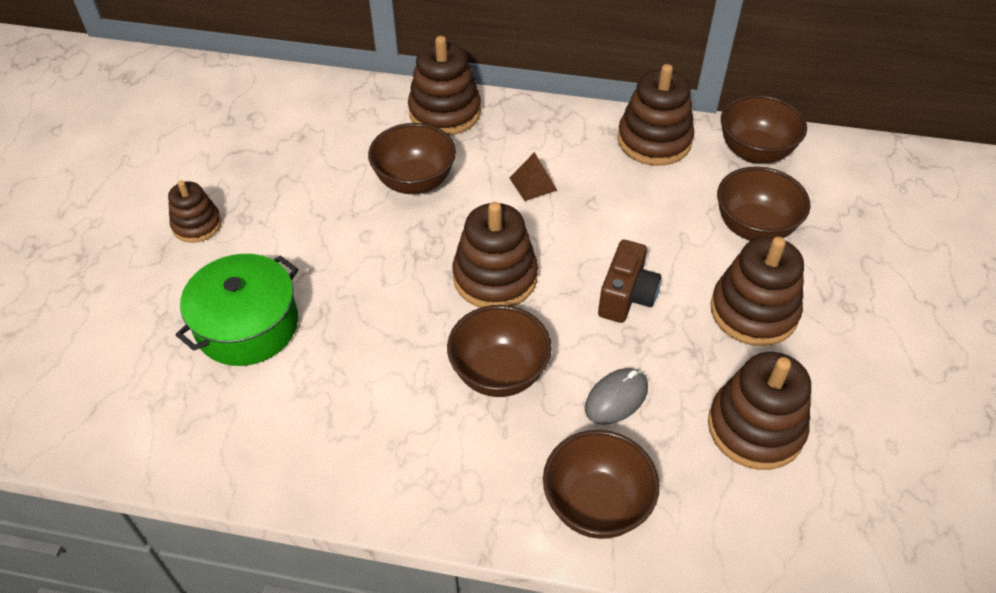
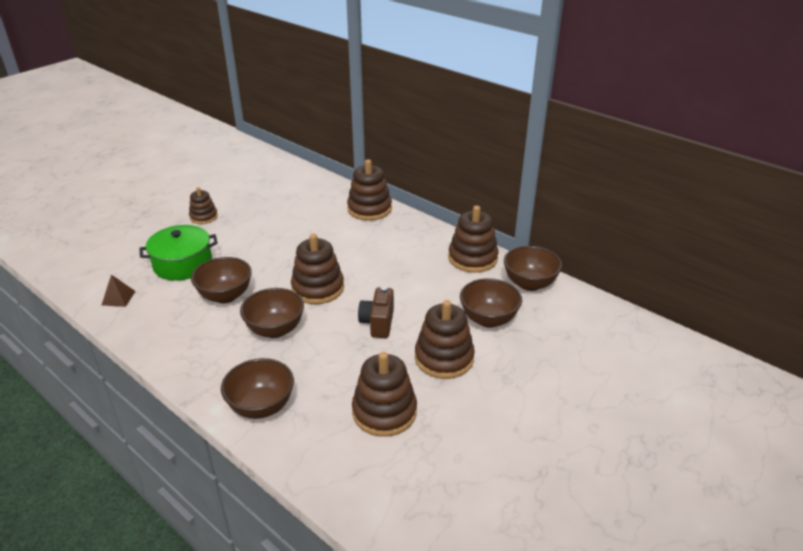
camera: 30 degrees right, 15 degrees down
(415, 182) = (322, 234): brown bowl -> brown bowl (225, 296)
(533, 184) = (382, 255): brown pyramid -> brown pyramid (118, 298)
(616, 398) = (322, 365): grey mouse -> none
(626, 297) = (378, 323): brown camera -> brown camera turned 135 degrees clockwise

